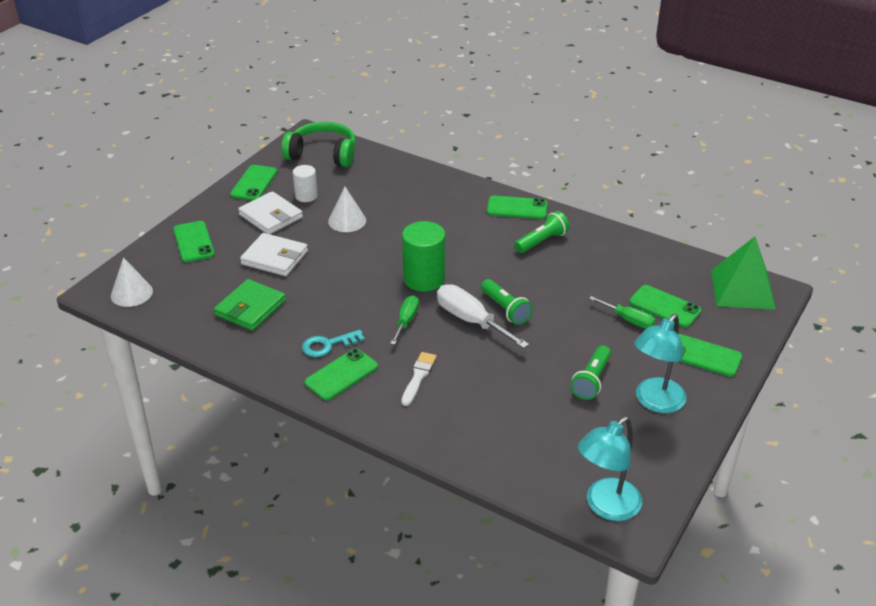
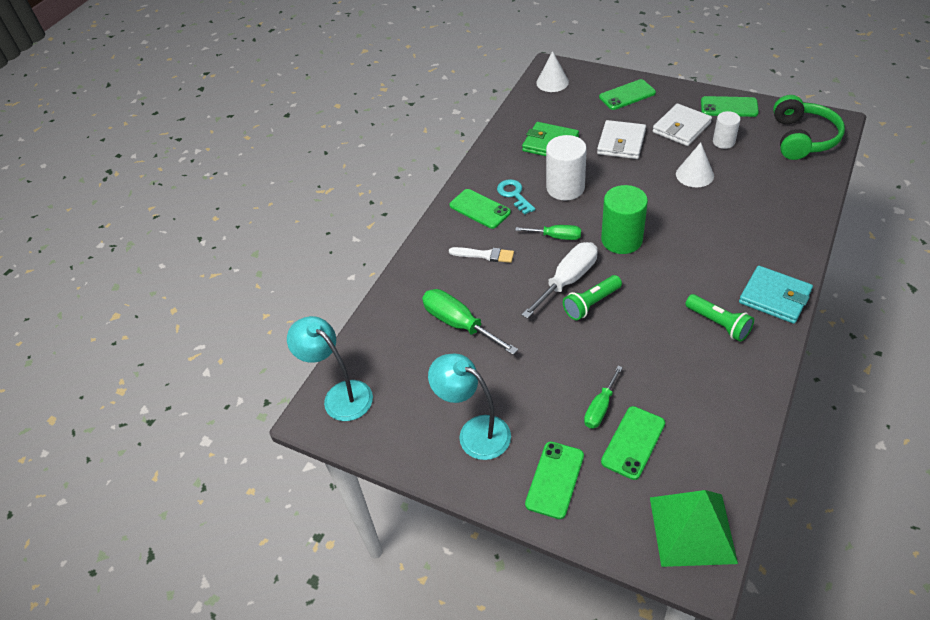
camera: 90 degrees right, 10 degrees up
(331, 306) = (565, 188): none -> white cylinder
(516, 404) = (459, 324): none -> green screwdriver
(517, 208) = (774, 297): green phone -> turquoise wallet
(591, 380) = (499, 378): green flashlight -> none

